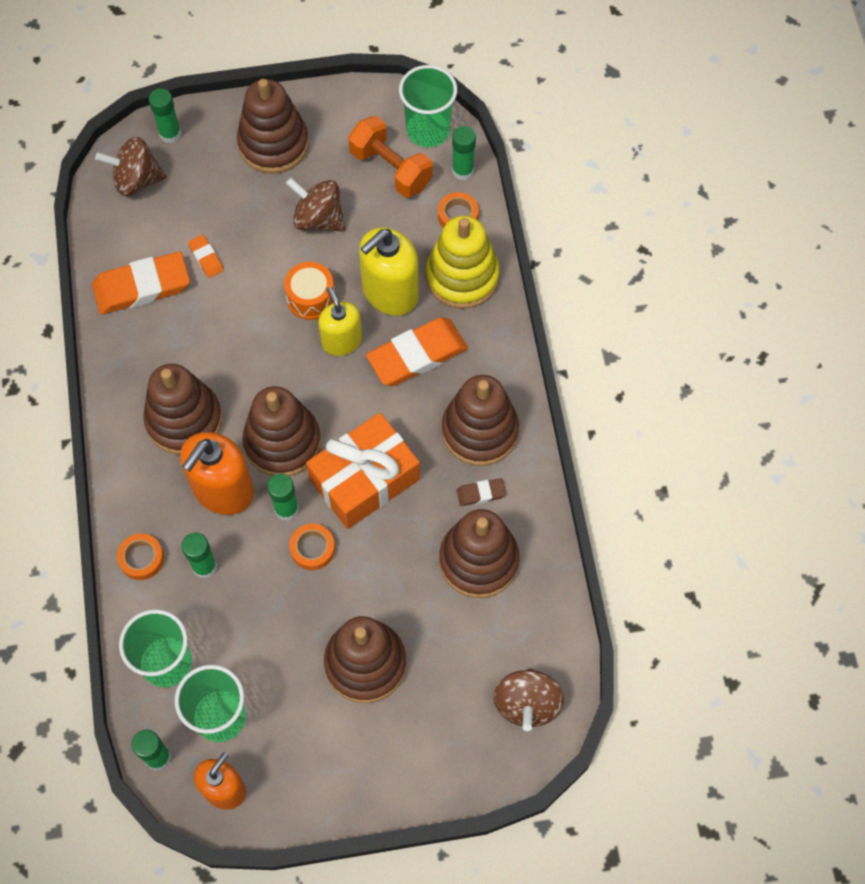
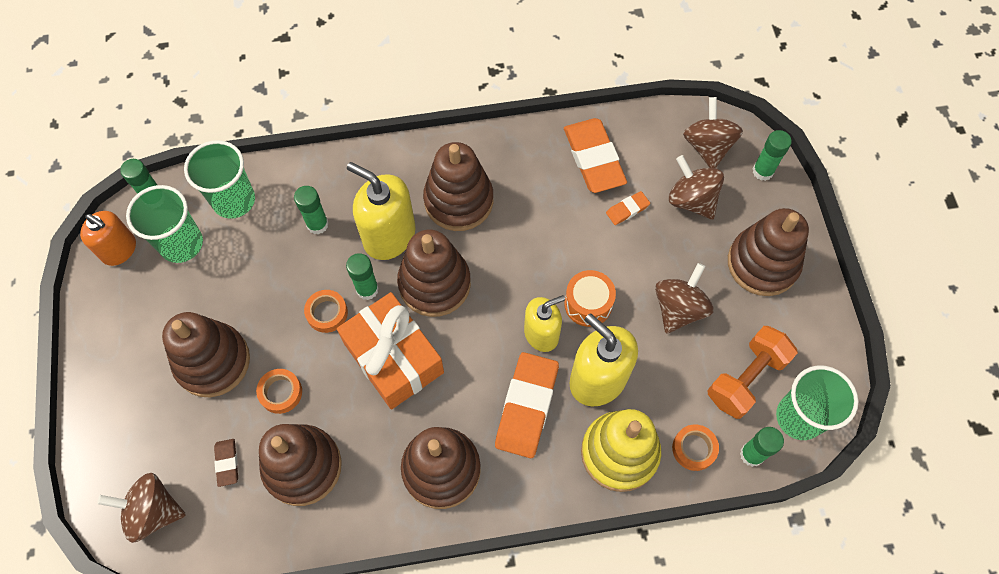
camera: 90 degrees right, 0 degrees up
(141, 558) = (329, 175): orange tape -> orange tape (280, 392)
(199, 199) = (691, 200): none -> brown spinning top
(223, 490) = (389, 235): orange soap dispenser -> yellow soap dispenser
(417, 355) = (526, 406): orange eraser -> orange eraser turned 45 degrees clockwise
(481, 493) = (373, 469): brown eraser -> brown eraser (227, 463)

